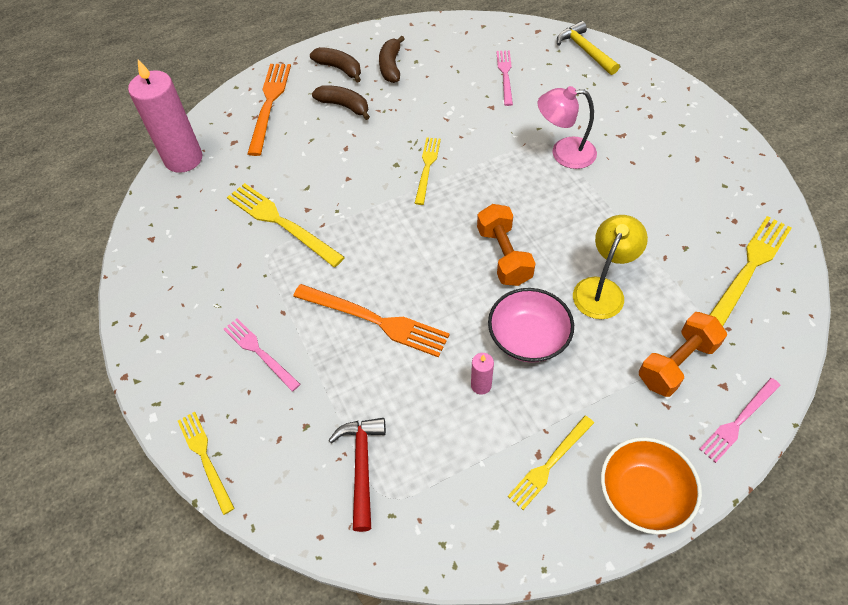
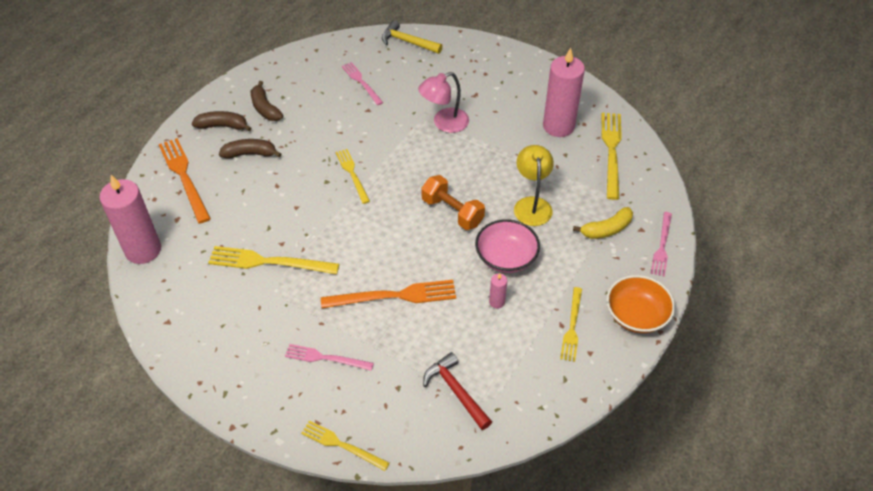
camera: 35 degrees left, 5 degrees down
(676, 363) = (606, 229): orange dumbbell -> yellow banana
(699, 210) = (558, 126): none -> pink candle

